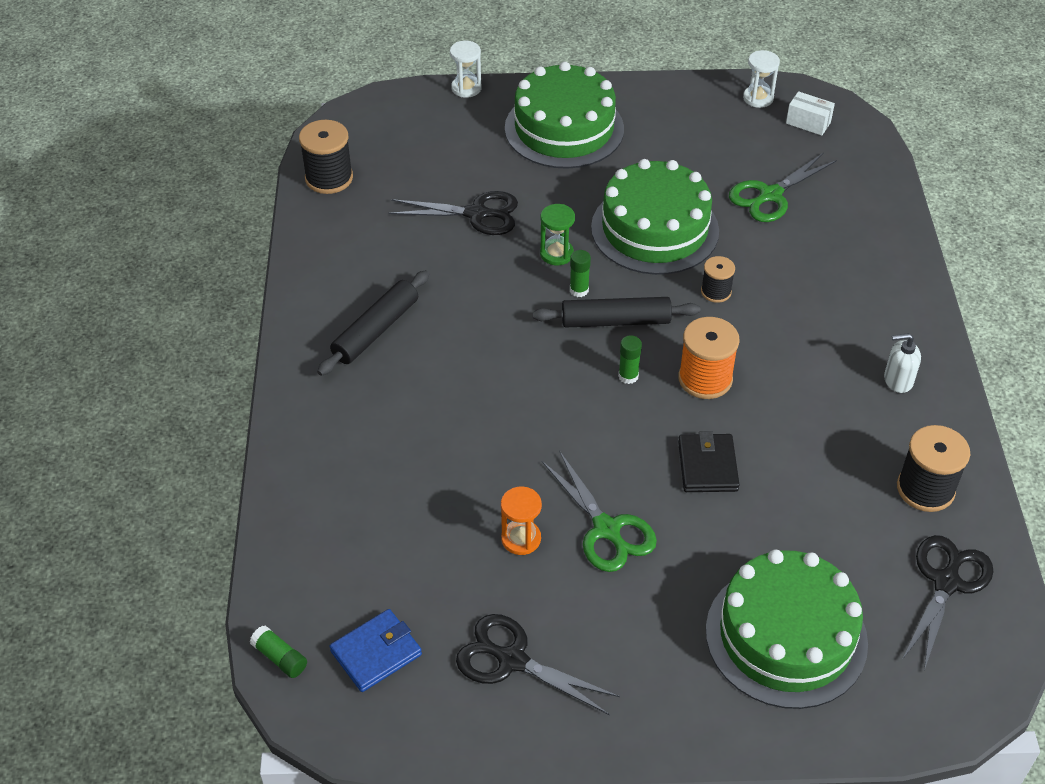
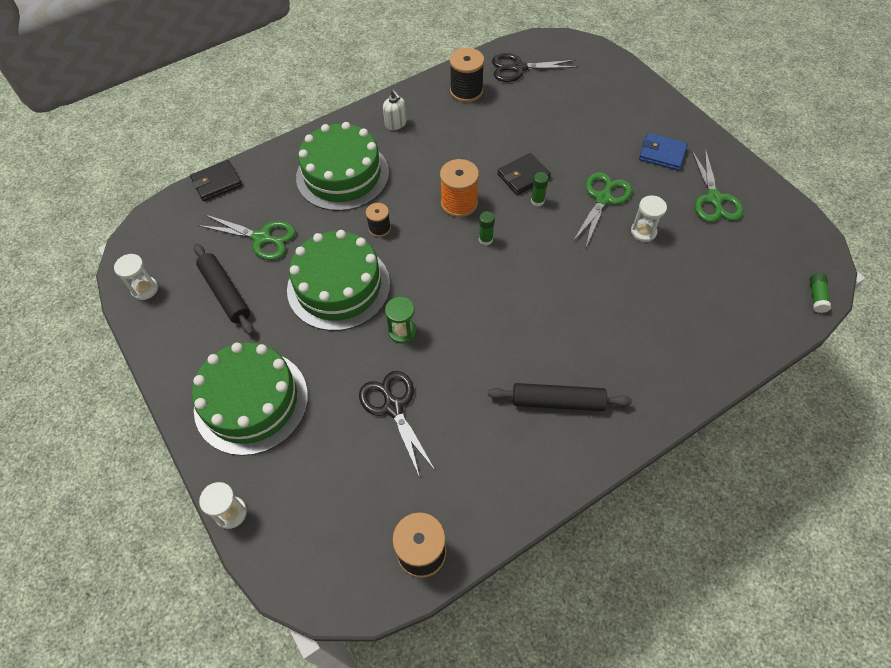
camera: 120 degrees left, 10 degrees up
(376, 653) = (769, 256): blue wallet -> blue wallet (662, 154)
(512, 660) = (714, 199): black scissors -> green scissors
(521, 539) = (643, 232): orange hourglass -> white hourglass
(579, 290) = (429, 300): green glue stick -> green glue stick (537, 201)
(615, 321) = (444, 267): black rolling pin -> black rolling pin (225, 293)
(786, 636) = (600, 109): green cake -> green cake (342, 175)
(808, 123) = (163, 248): white box -> none
(887, 186) = (217, 183): none -> black wallet

